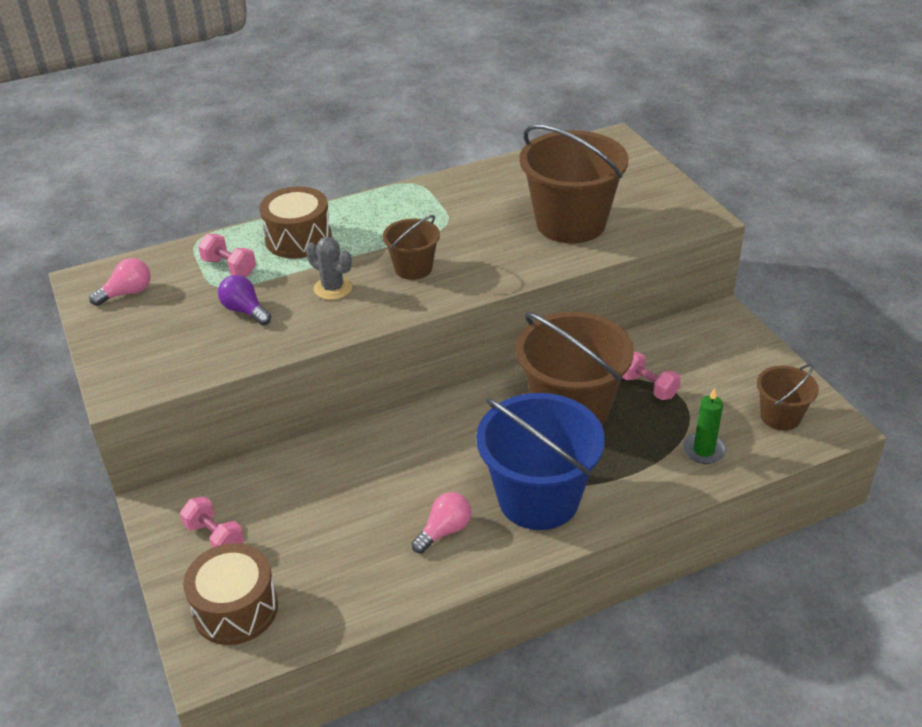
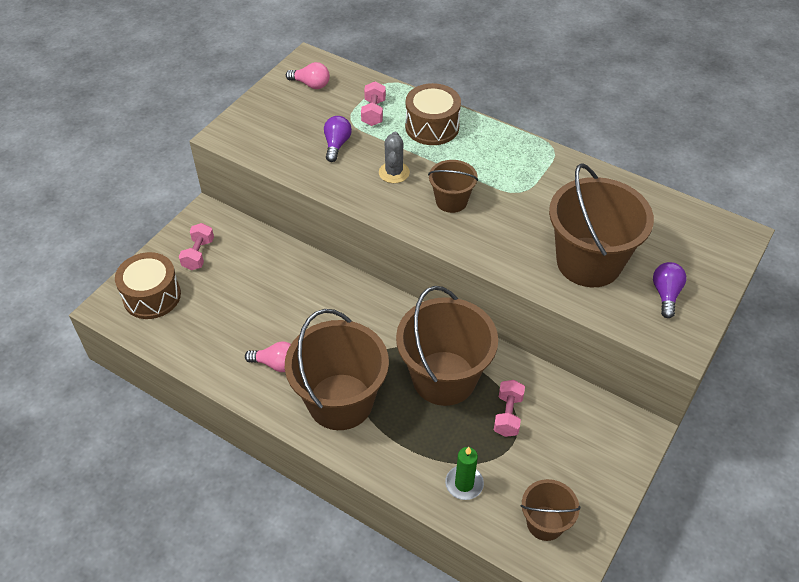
camera: 55 degrees right, 10 degrees up
(538, 498) = (340, 401): blue bucket -> brown bucket
(644, 201) = (666, 294): none -> purple light bulb

